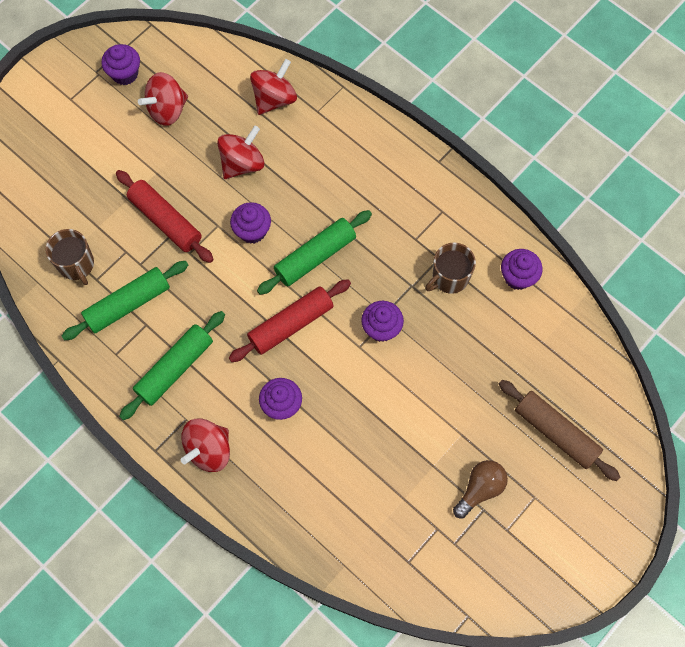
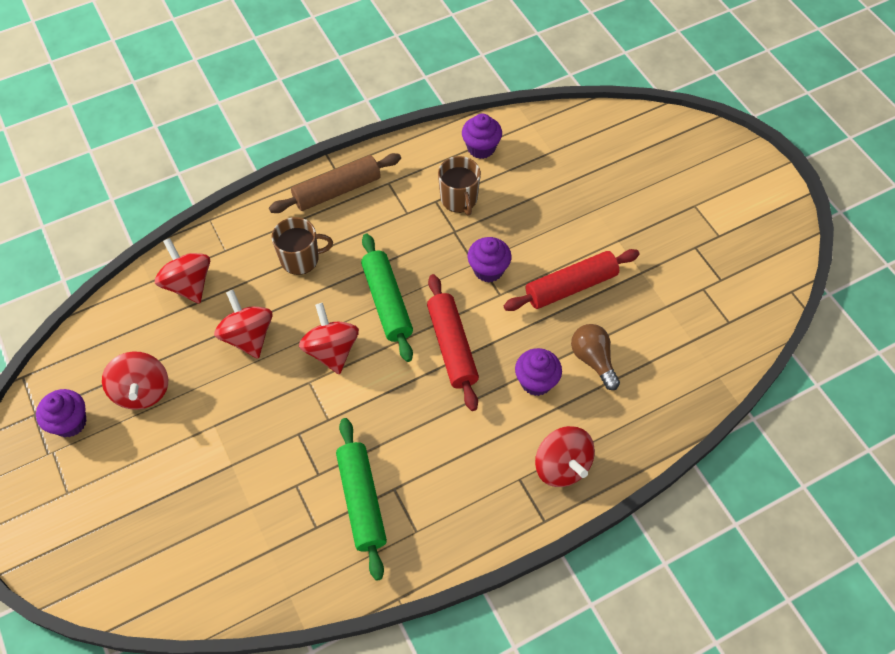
camera: 70 degrees left, 10 degrees down
(76, 264) = (287, 544): brown mug -> brown mug (301, 258)
(166, 221) = (278, 432): red rolling pin -> red rolling pin (570, 286)
(175, 368) = (457, 473): green rolling pin -> none
(252, 231) = (331, 350): purple cupcake -> red spinning top
(480, 489) = (675, 243): brown light bulb -> brown light bulb (593, 360)
(556, 432) = (639, 170): brown rolling pin -> brown rolling pin (337, 190)

